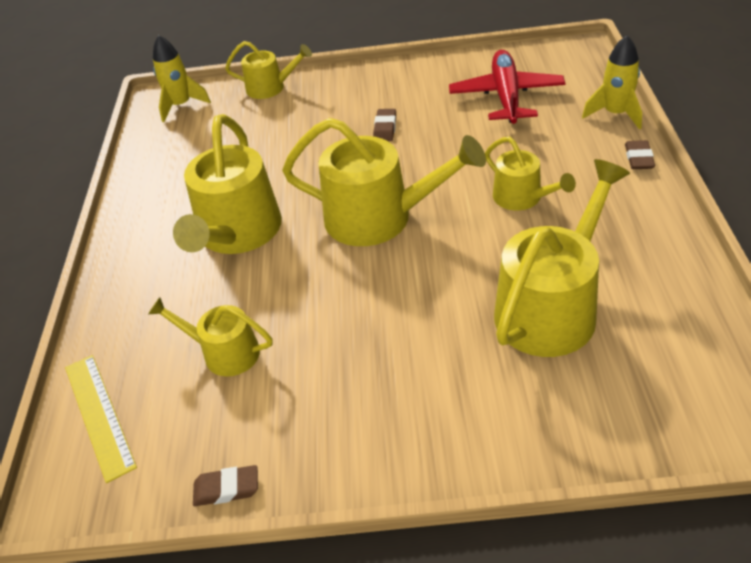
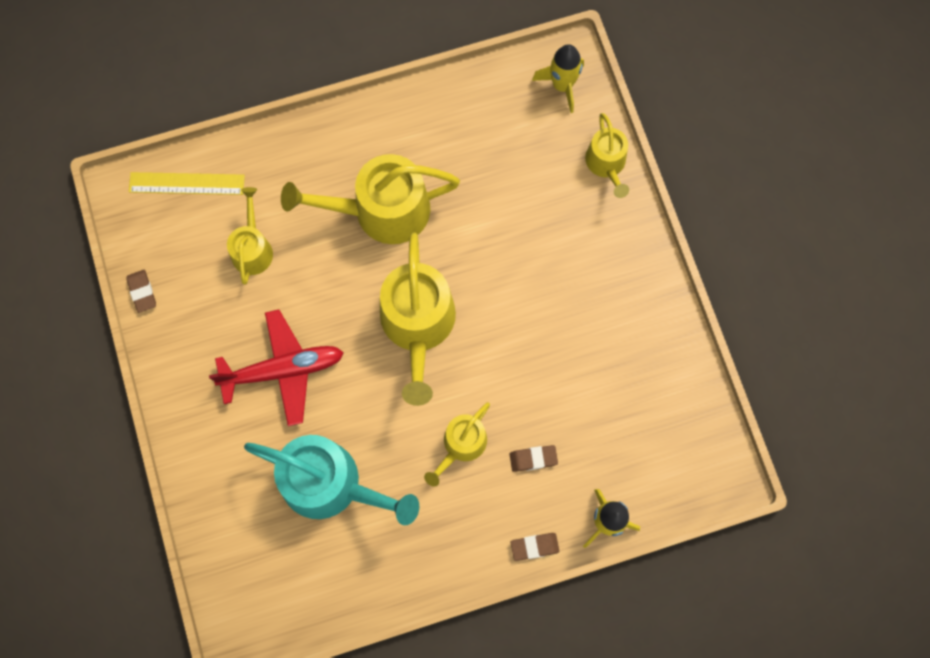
camera: 70 degrees right, 30 degrees up
(99, 415) = (186, 183): yellow ruler -> yellow ruler turned 45 degrees clockwise
(385, 128) = (550, 299): brown eraser -> brown eraser (533, 459)
(506, 96) = (623, 409): red plane -> red plane (283, 370)
(551, 308) = (330, 484): yellow watering can -> turquoise watering can

